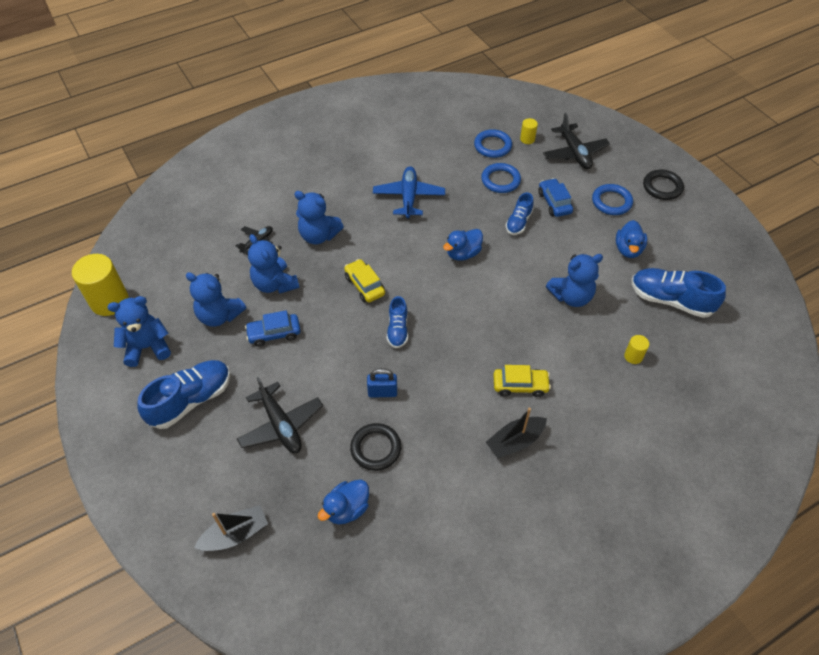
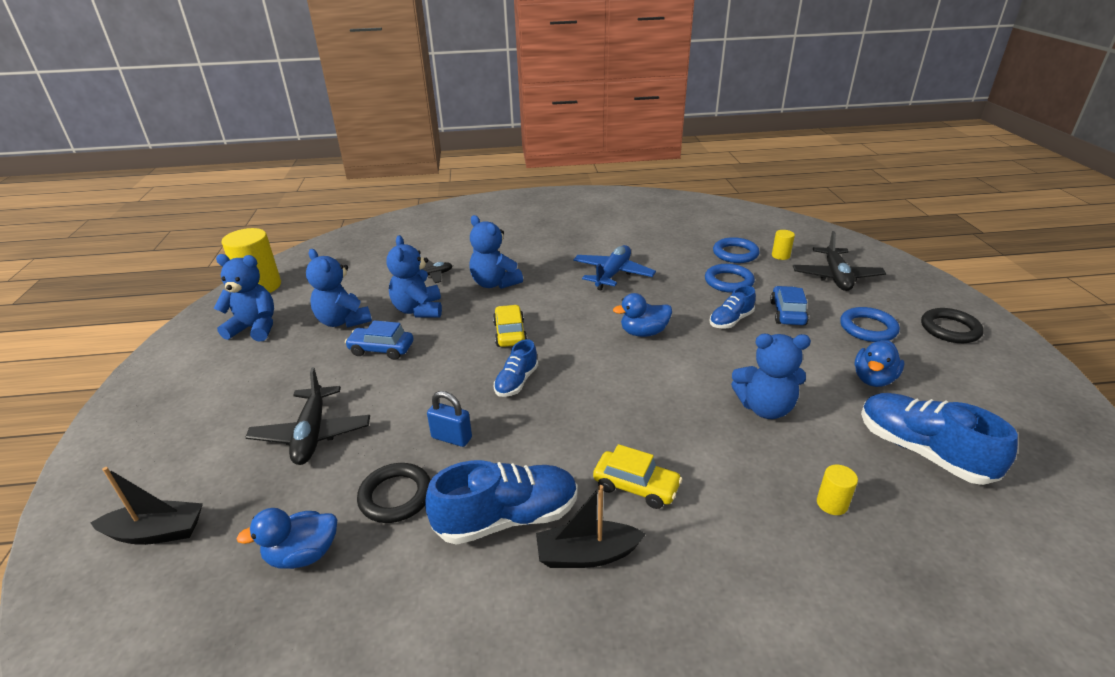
camera: 25 degrees right, 20 degrees down
(191, 400) = (248, 382): blue shoe -> blue shoe (507, 518)

